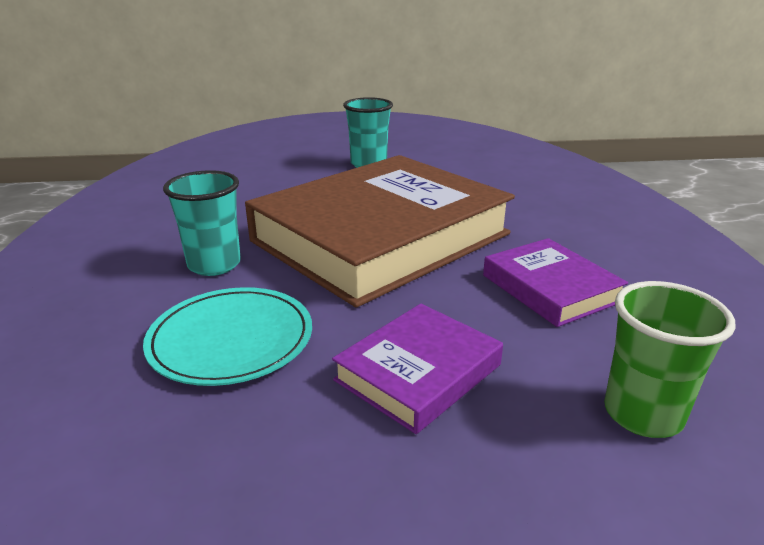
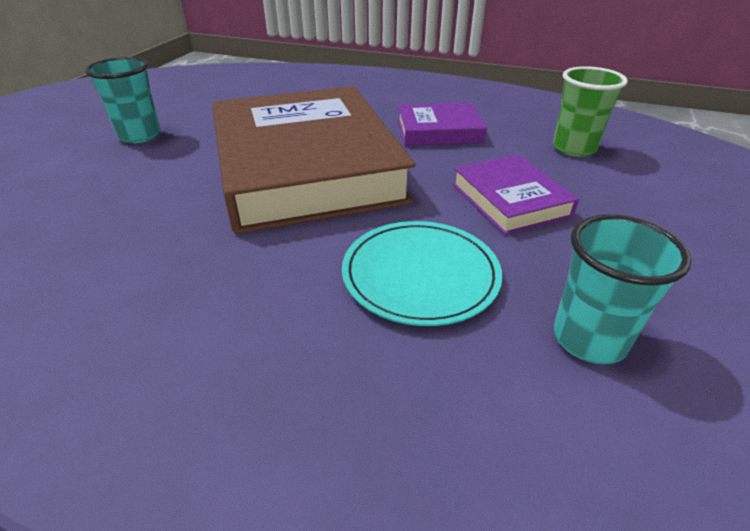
camera: 65 degrees left, 10 degrees up
(214, 265) = (266, 265): turquoise cup -> turquoise cup (589, 339)

